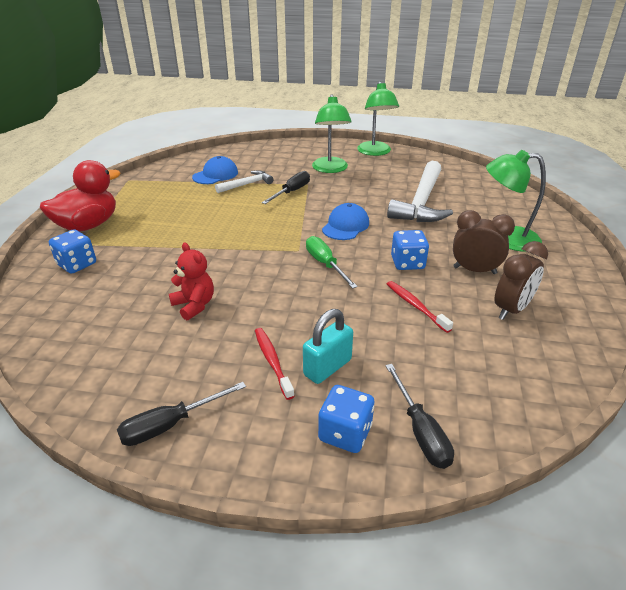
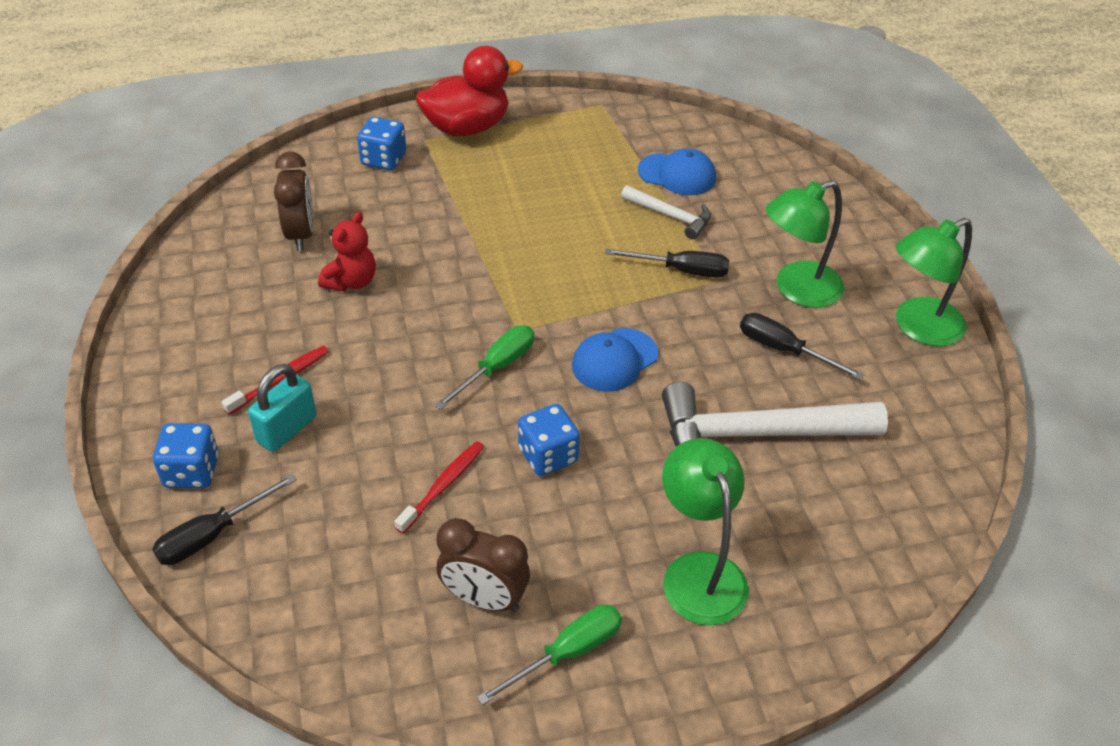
camera: 65 degrees right, 10 degrees up
(88, 225) = (467, 127): red duck -> red duck turned 45 degrees counterclockwise
(170, 425) = (166, 338): black screwdriver -> black screwdriver (783, 350)
(327, 367) = (287, 429): turquoise padlock -> turquoise padlock turned 75 degrees counterclockwise
(345, 226) = (614, 360): blue cap -> blue cap turned 135 degrees clockwise
(474, 270) = (570, 540): brown clock -> brown clock (301, 234)
(554, 289) = (567, 653): none -> green screwdriver

